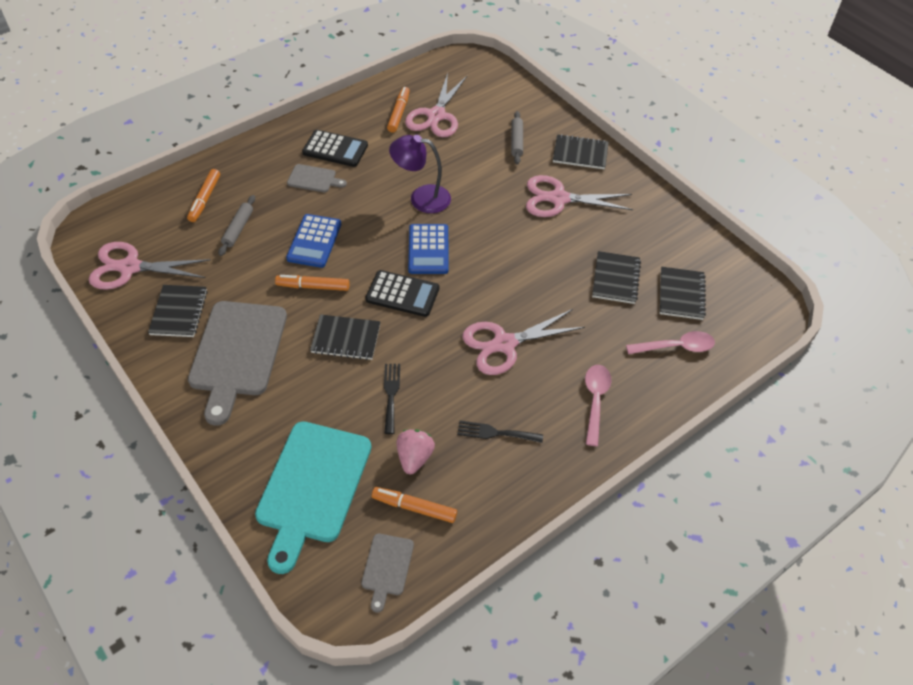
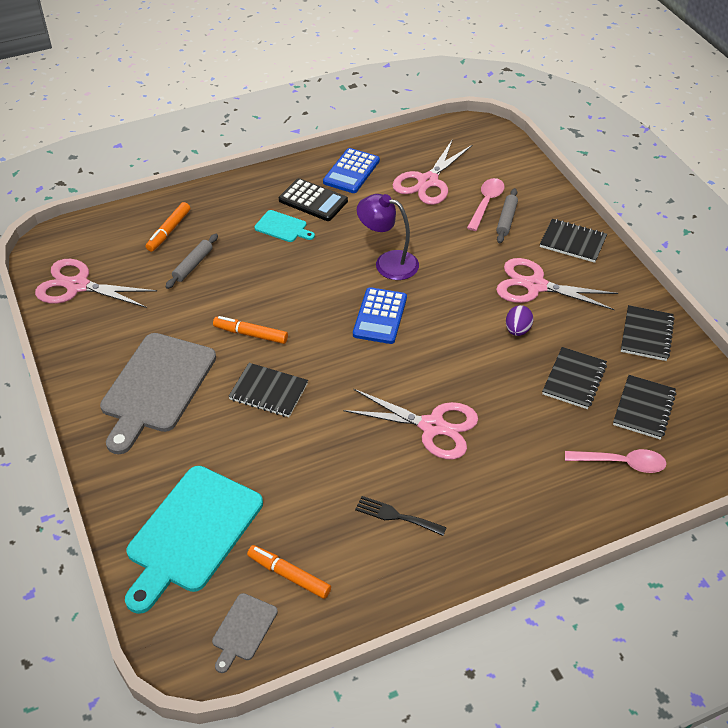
camera: 15 degrees right, 5 degrees down
(179, 312) = (112, 337): black notebook -> black notebook (646, 335)
(314, 179) = (283, 227): grey cutting board -> turquoise cutting board
(314, 241) = (265, 289): blue calculator -> blue calculator (351, 171)
(391, 394) = (298, 456): black fork -> none
(399, 113) = (389, 174): orange marker -> none
(402, 294) = (340, 357): black calculator -> none
(414, 457) = (304, 524): pink strawberry -> none
(504, 344) = (432, 426): pink scissors -> pink scissors turned 150 degrees counterclockwise
(554, 242) = (517, 330): none -> purple egg
(595, 400) = (514, 503): pink spoon -> pink spoon (486, 203)

